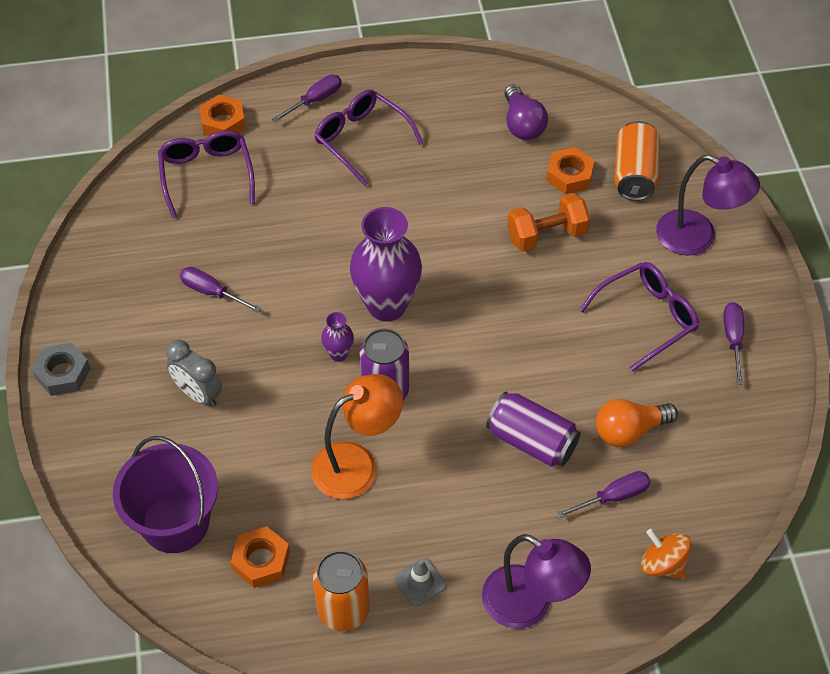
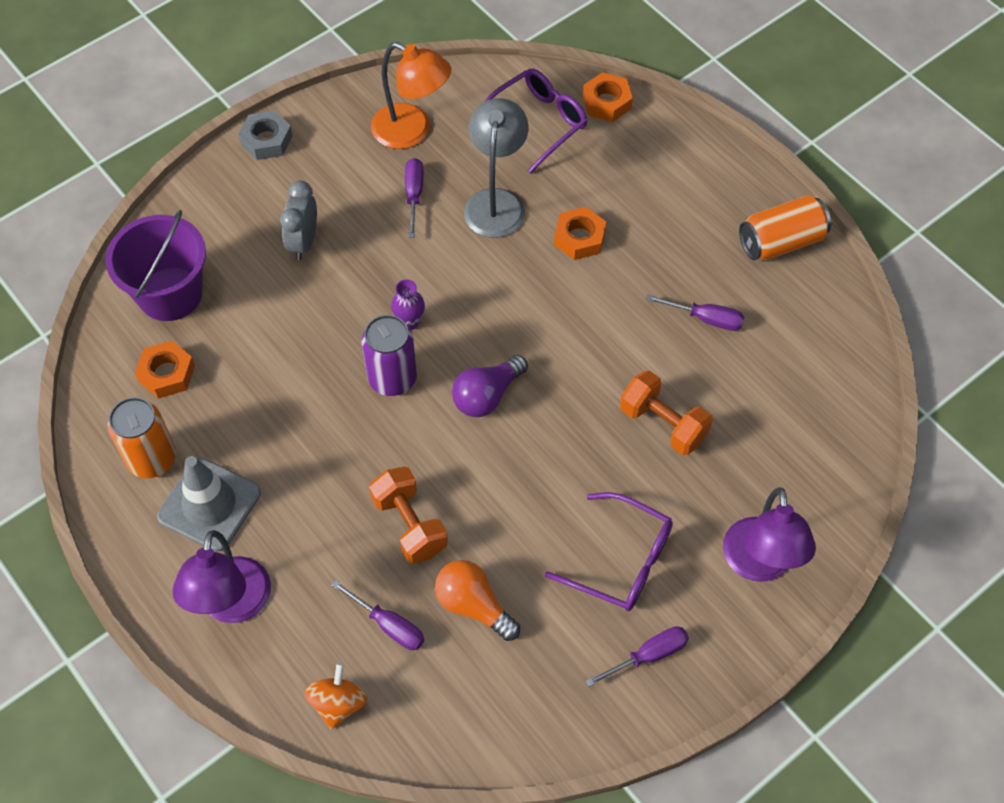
camera: 60 degrees right, 5 degrees up
(263, 240) = (496, 202): none -> grey lamp
(315, 100) = (686, 155): purple screwdriver -> purple screwdriver (706, 319)
(357, 464) = (302, 395): orange lamp -> orange lamp (412, 132)
(361, 140) = (666, 215): purple glasses -> none
(386, 305) = (487, 332): purple vase -> none
(420, 582) = (209, 504): grey traffic cone -> grey traffic cone, size x1.97
(522, 124) = (789, 336): purple light bulb -> purple light bulb (487, 396)
(531, 441) = (409, 525): purple can -> orange dumbbell
(569, 175) = (754, 408): orange nut -> orange nut (579, 238)
(634, 174) = (801, 467): orange can -> orange can (781, 242)

